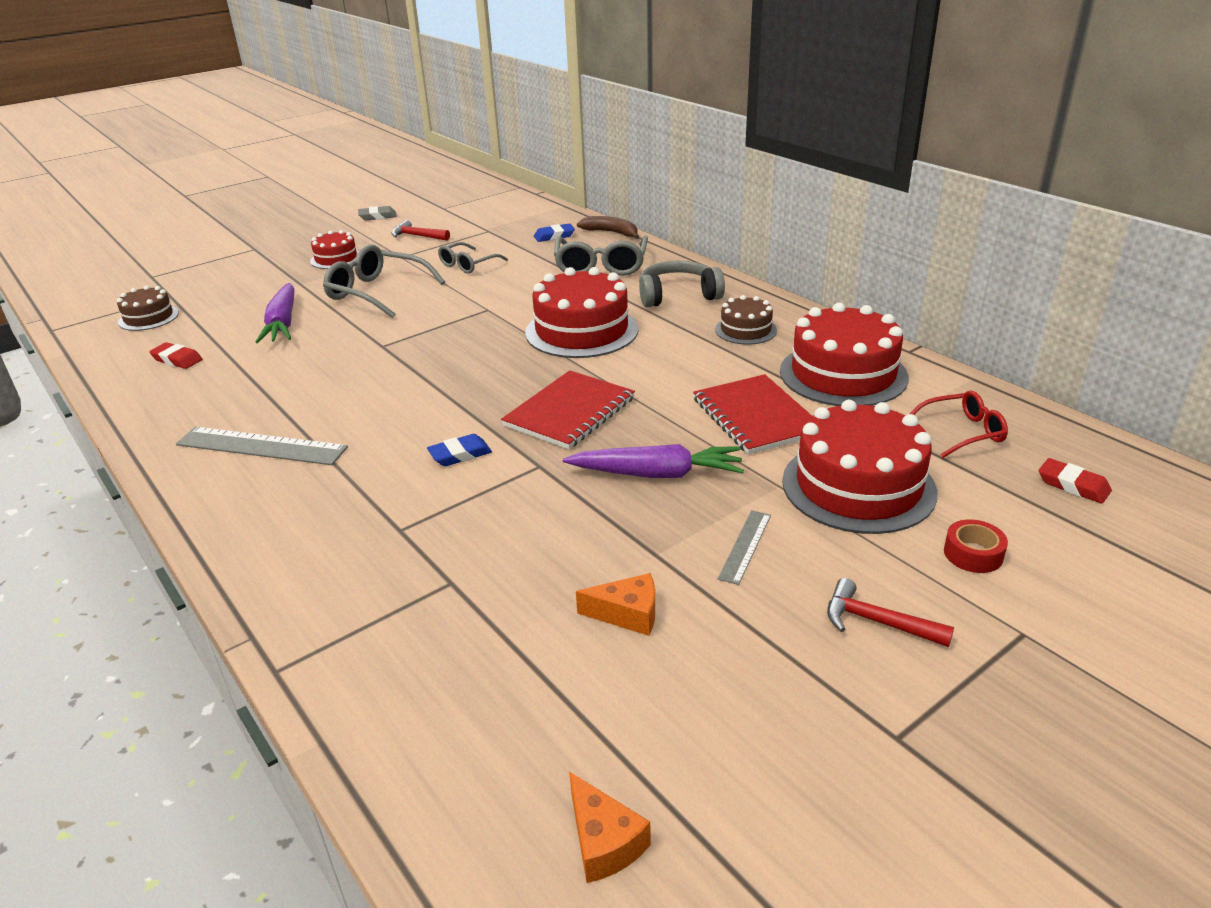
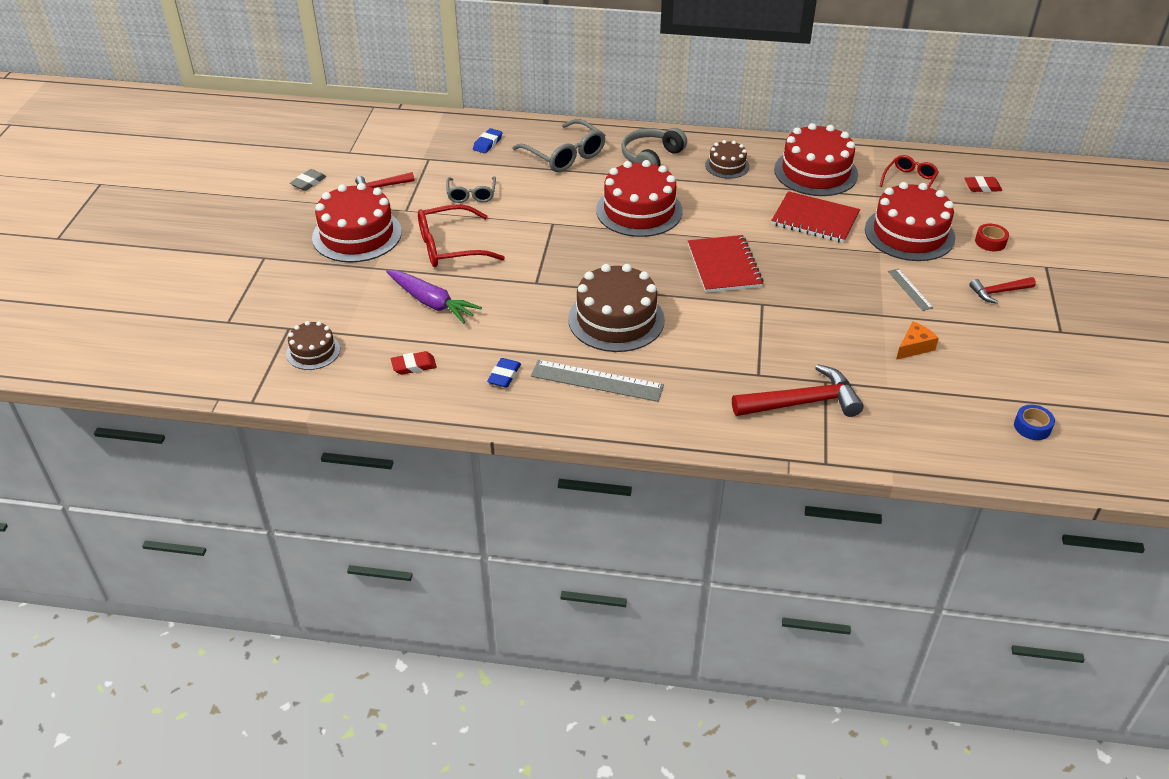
camera: 45 degrees left, 10 degrees up
(261, 446) = (597, 381): grey ruler -> grey ruler turned 45 degrees clockwise
(336, 259) = (357, 235): red cake -> red cake, size x1.87
(377, 292) = (450, 247): grey glasses -> red glasses
(381, 406) = (616, 319): none -> brown cake
(384, 588) = (803, 402): none -> red hammer
(460, 454) = (713, 321): blue eraser -> blue eraser (504, 375)
(603, 841) = (1032, 427): orange cheese -> blue tape
(611, 232) = (523, 123): brown banana -> none
(656, 474) = (821, 276): purple carrot -> none

